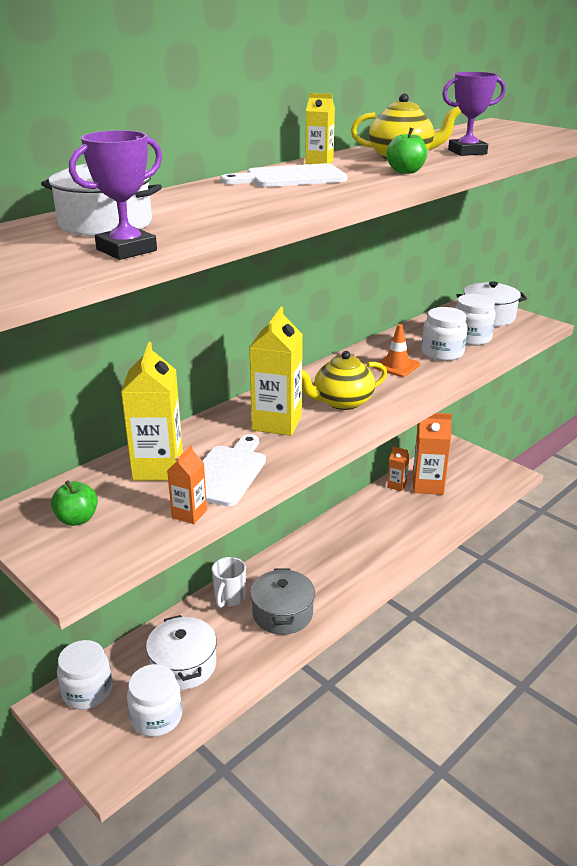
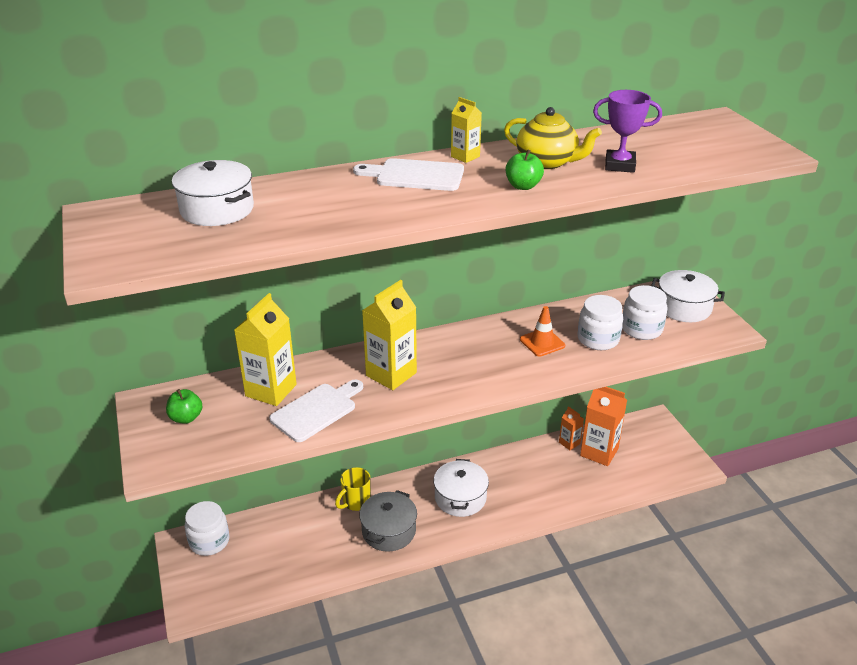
camera: 25 degrees right, 5 degrees up
(126, 250) = (199, 246): purple trophy -> none
(156, 717) = (244, 580): white jar -> none
(183, 665) = (287, 546): white pot -> white pot (460, 498)
(189, 514) = (263, 439): orange carton -> none
(229, 598) = (356, 502): white mug -> yellow mug
(342, 402) = (461, 368): yellow teapot -> none

